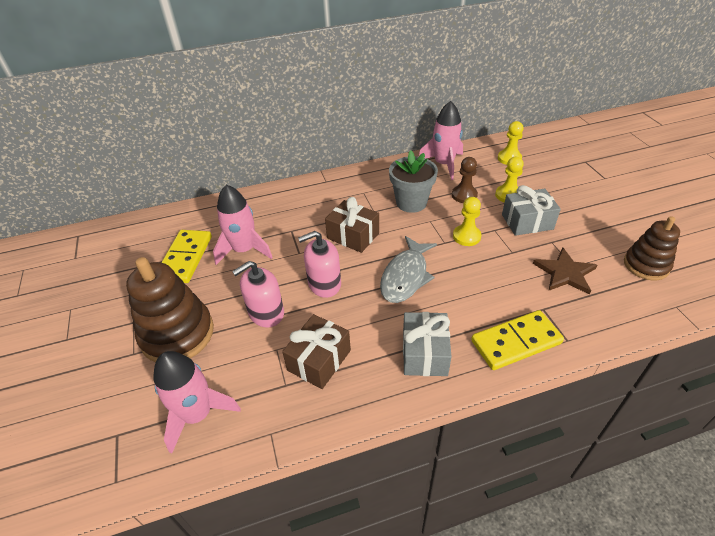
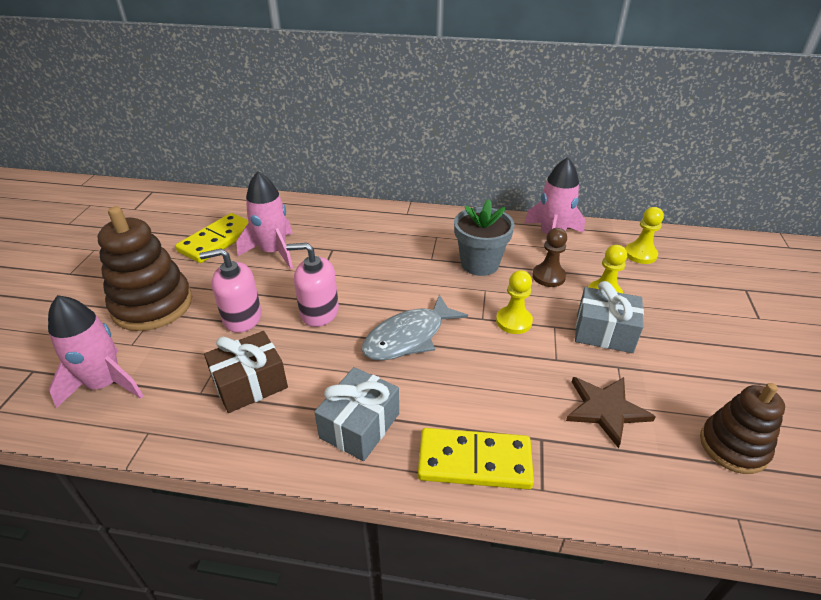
camera: 25 degrees right, 5 degrees down
(353, 236) = (388, 276): brown gift -> none

